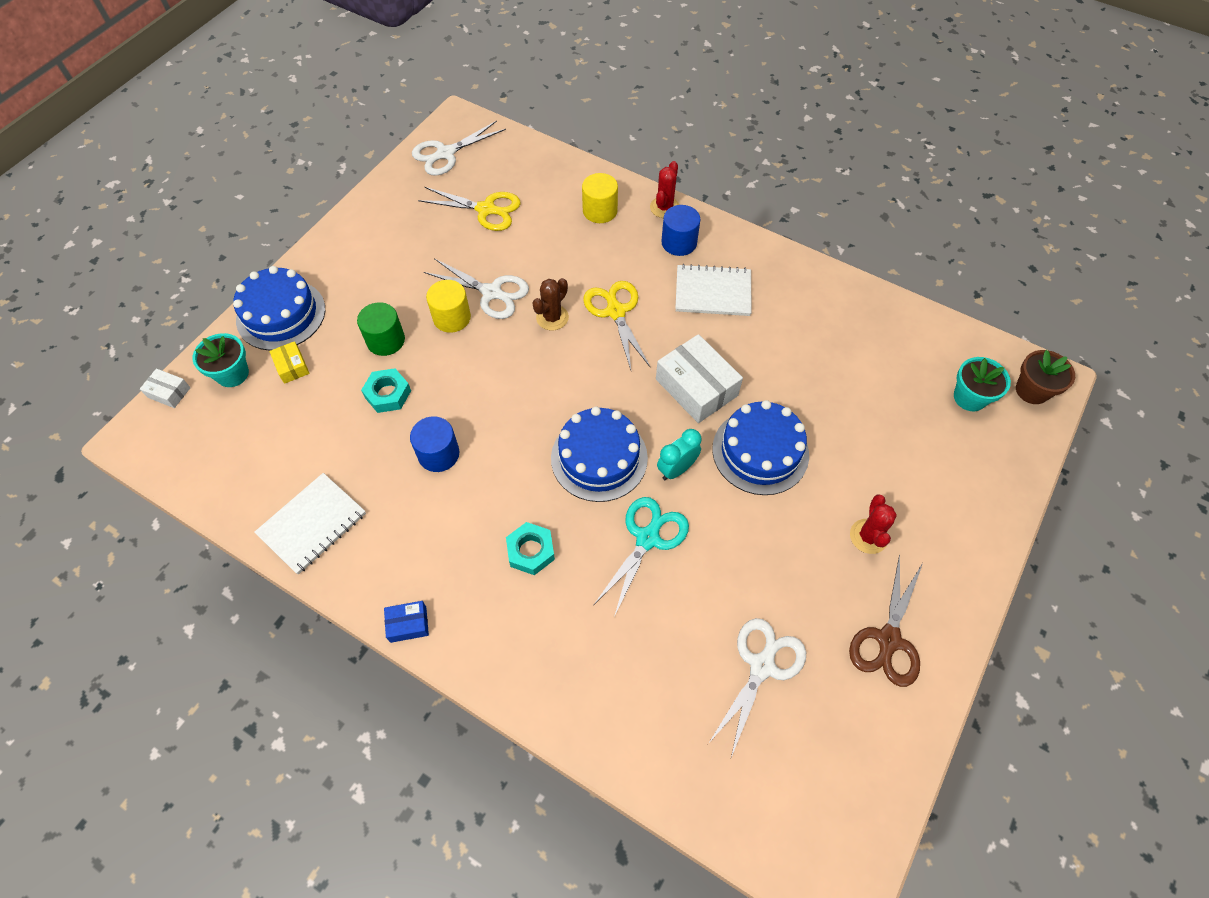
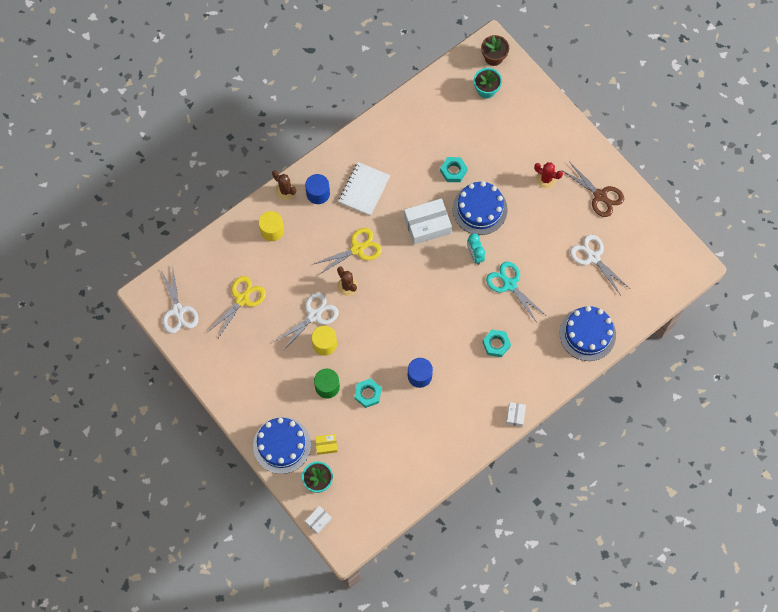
camera: 70 degrees left, 10 degrees up
(312, 524) = (440, 452): white notebook -> none
(408, 624) = (515, 415): blue box -> white box
(599, 458) = (453, 292): blue cake -> blue cake (587, 334)
(616, 312) = (357, 249): yellow scissors -> yellow scissors turned 150 degrees clockwise
(664, 207) = (285, 191): red cactus -> brown cactus
(805, 395) = (453, 171): none -> turquoise nut

